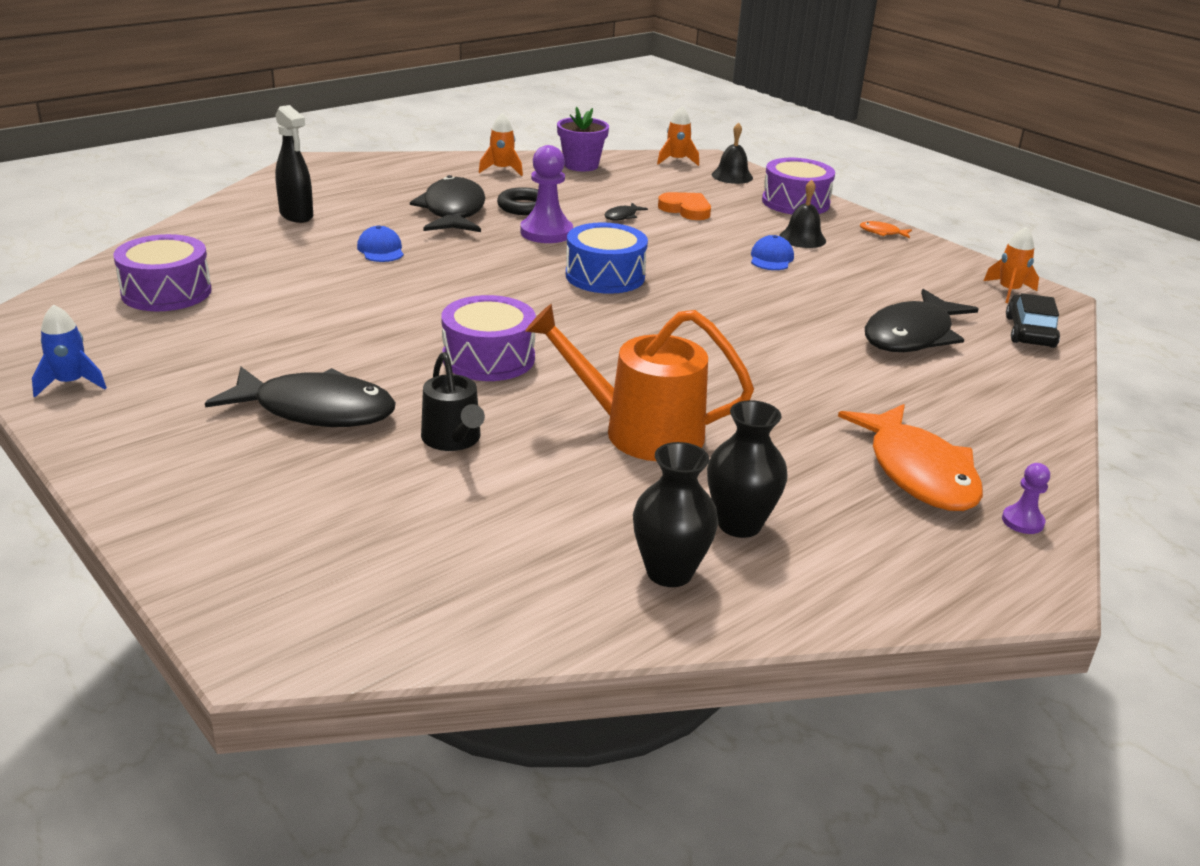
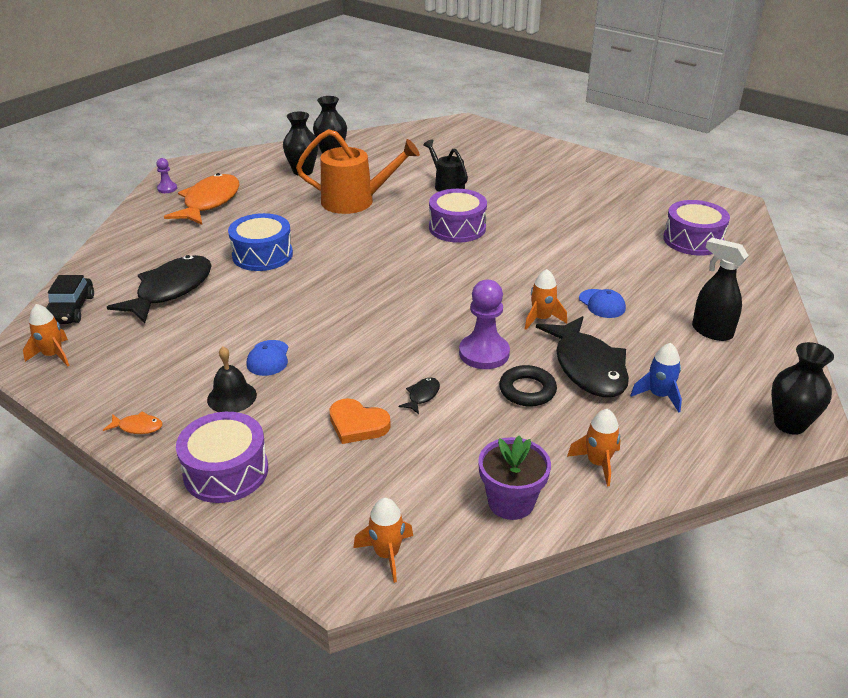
camera: 170 degrees right, 5 degrees up
(71, 383) = (654, 183): blue rocket -> blue rocket (659, 395)
(316, 410) = (524, 188): black fish -> none
(325, 165) = (789, 424): none -> black vase
(463, 247) = (541, 319): none -> orange rocket
(605, 276) = (411, 308): blue drum -> blue drum (262, 255)
(732, 176) = (305, 524): black bell -> none
(918, 472) = (209, 202): orange fish -> orange fish turned 45 degrees clockwise

